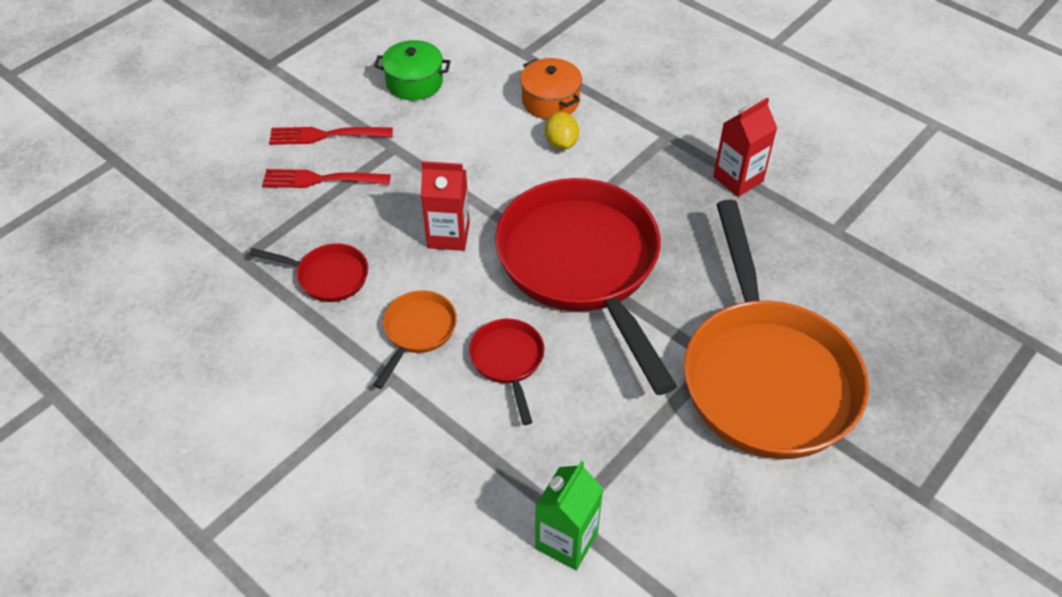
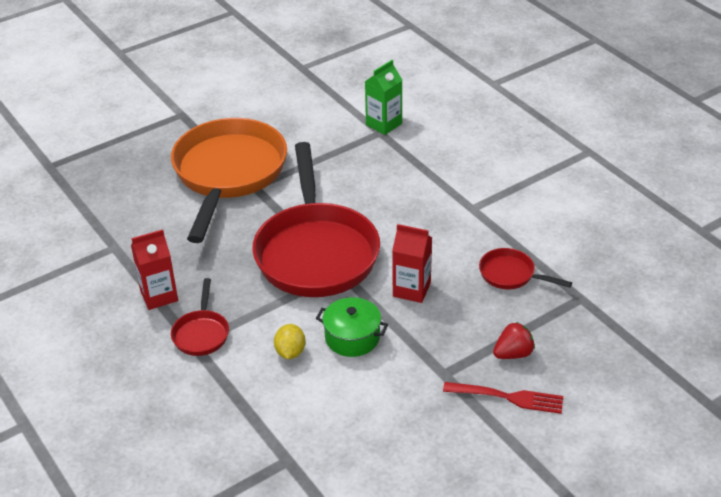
camera: 165 degrees left, 10 degrees down
(322, 179) = (513, 354): red fork -> red strawberry
(414, 82) = (412, 443): green pot -> green pot (352, 337)
(417, 332) = (448, 230): orange pan -> none
(508, 362) = (390, 204): red pan -> red pan (201, 333)
(550, 101) = (282, 397): orange pot -> none

